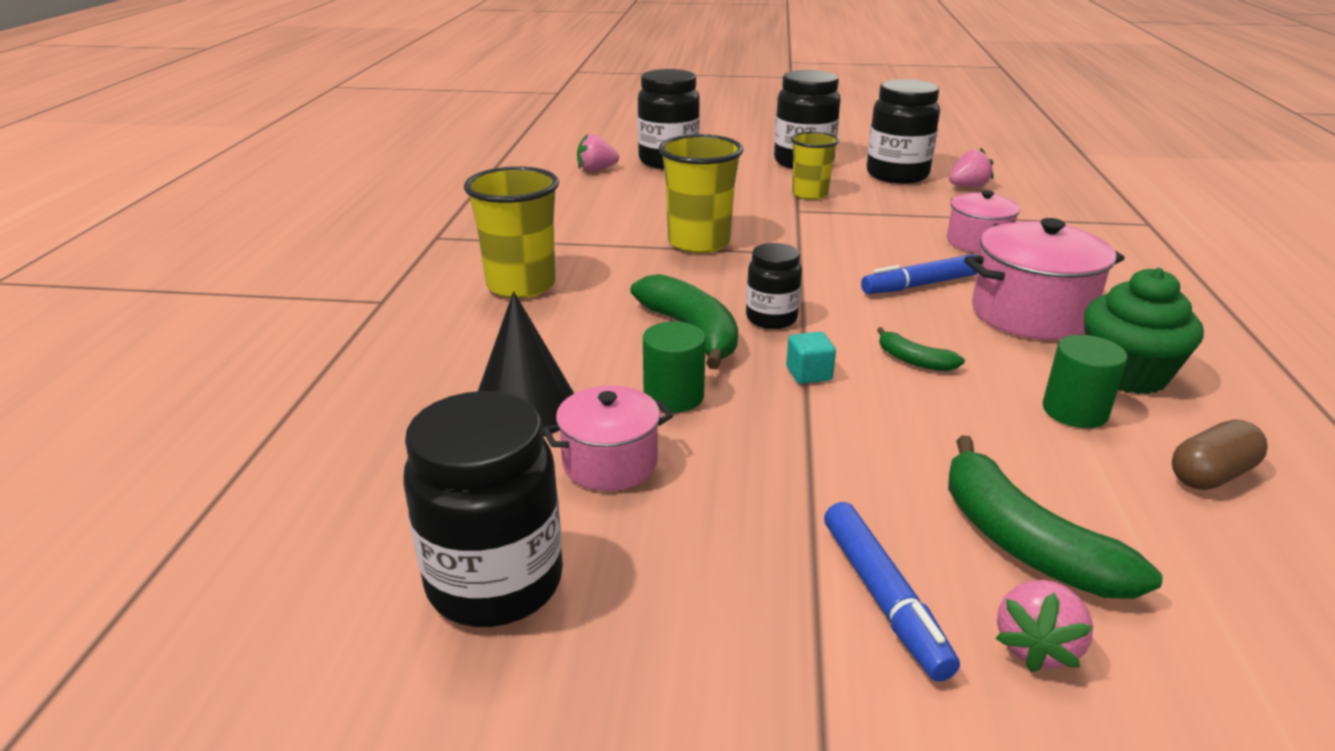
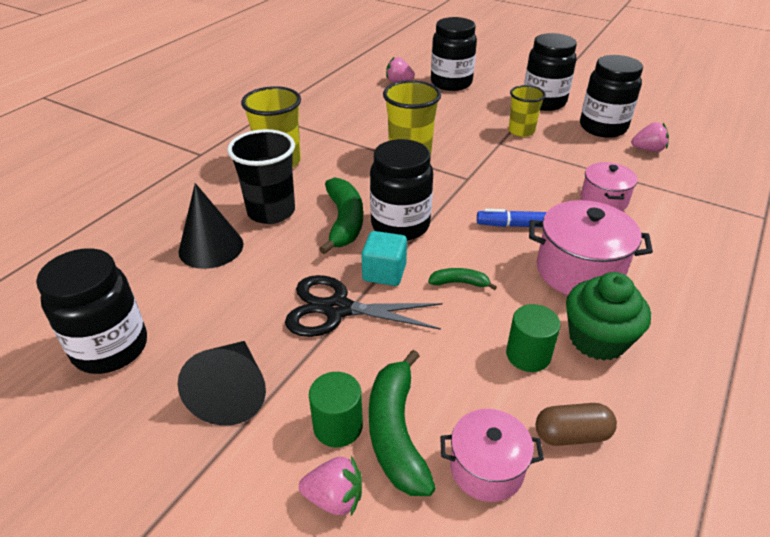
camera: 25 degrees right, 10 degrees up
(573, 344) = (271, 212): none -> black cup
(610, 463) = (222, 297): pink pot -> pink pot (486, 468)
(673, 396) = (293, 264): green cylinder -> green cylinder (338, 426)
(756, 573) = (233, 392): none -> black cone
(771, 319) = (400, 225): black jar -> black jar, size x1.71
(793, 430) = (337, 309): none -> black scissors
(809, 374) = (384, 272): turquoise cube -> turquoise cube, size x1.52
(883, 598) = (282, 433): blue marker -> none
(914, 360) = (459, 283): green banana -> green banana turned 120 degrees clockwise
(1036, 646) = (334, 498): pink strawberry -> pink strawberry turned 135 degrees counterclockwise

